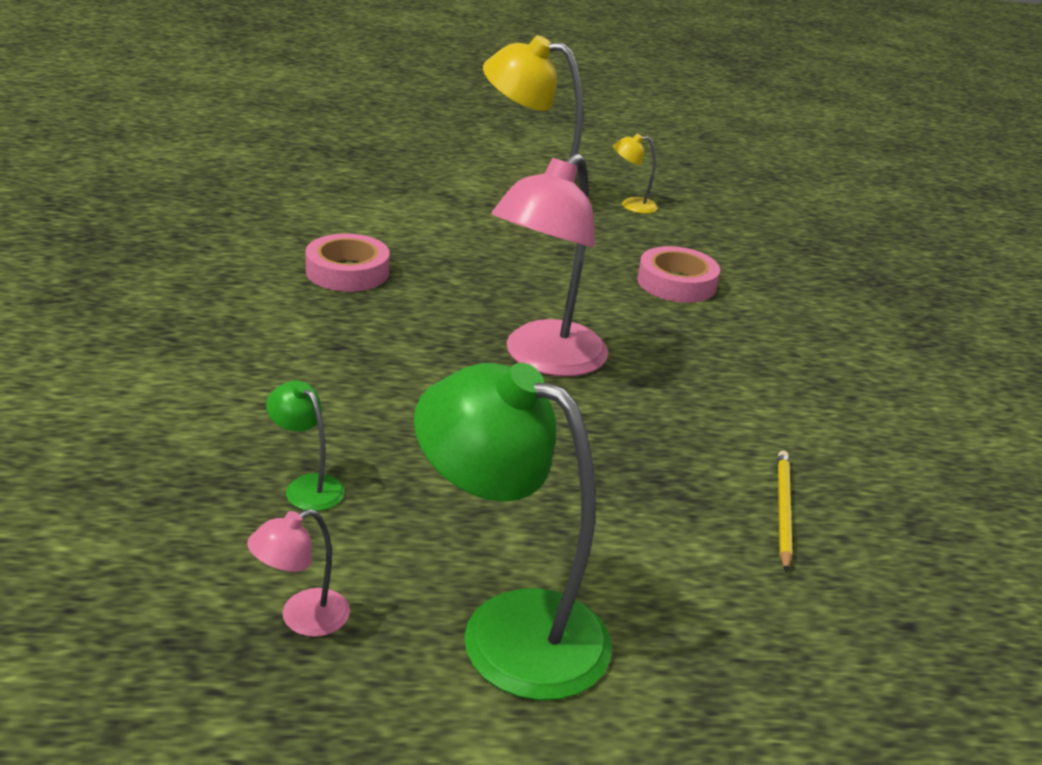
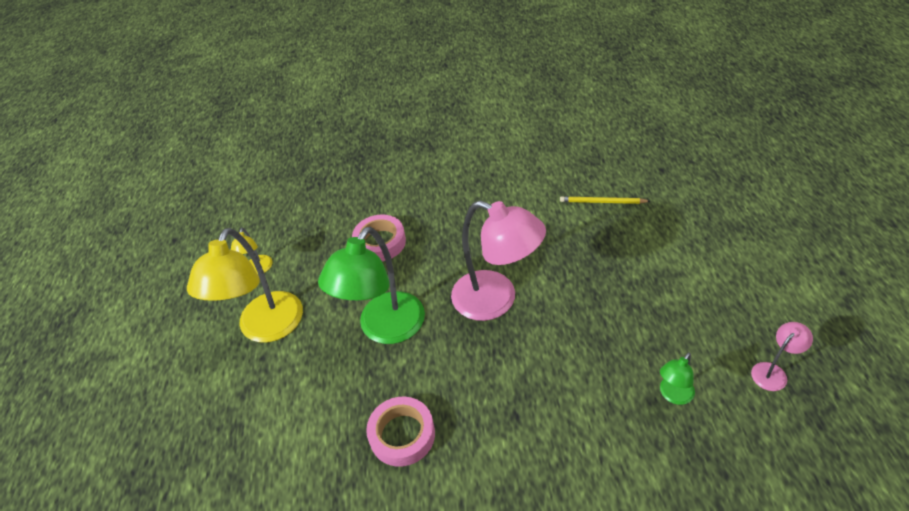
camera: 85 degrees left, 15 degrees up
(302, 618) = (773, 372): pink lamp -> pink lamp turned 90 degrees counterclockwise
(508, 629) = (734, 292): green lamp -> green lamp (385, 329)

